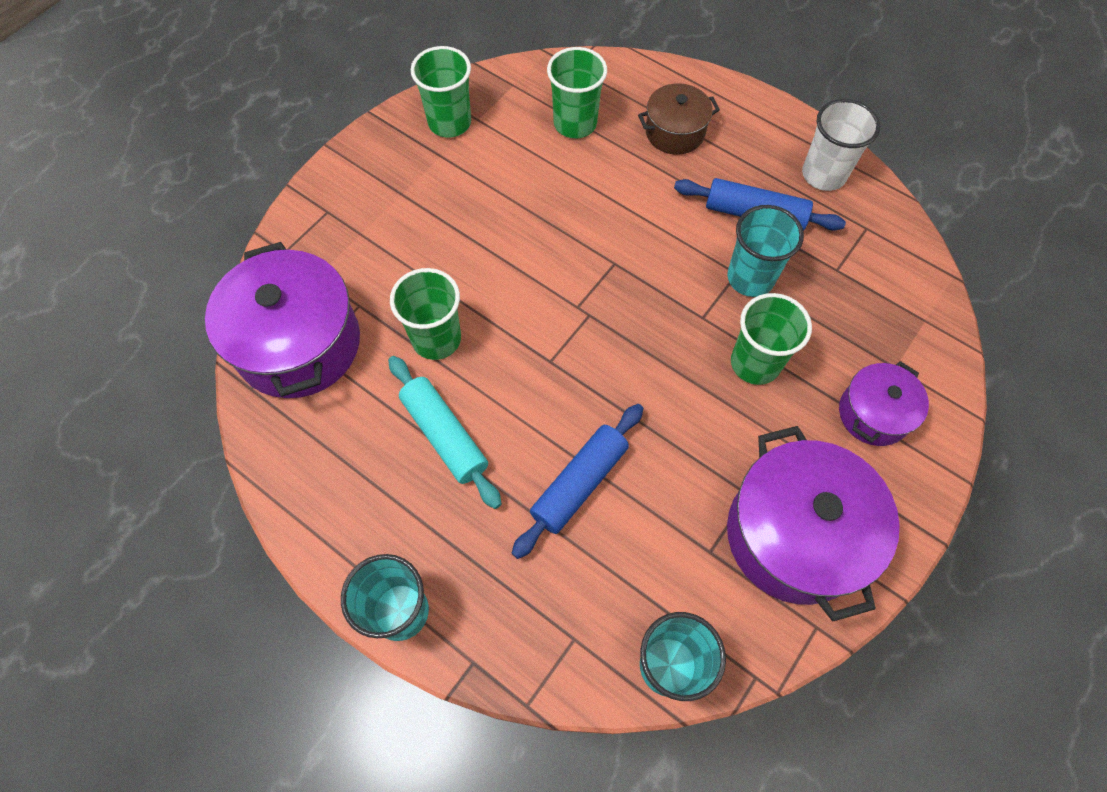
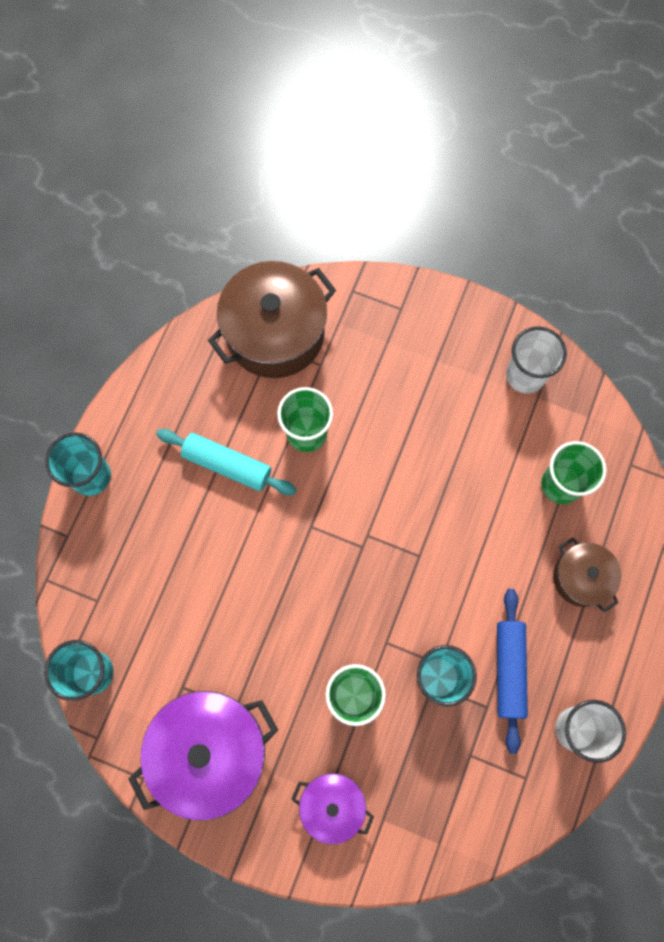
camera: 75 degrees right, 10 degrees up
(299, 344) = (275, 333): purple pot -> brown pot
(445, 435) = (227, 465): turquoise rolling pin -> turquoise rolling pin turned 75 degrees clockwise
(449, 122) = (525, 375): green cup -> white cup
(579, 483) = (213, 575): blue rolling pin -> none

